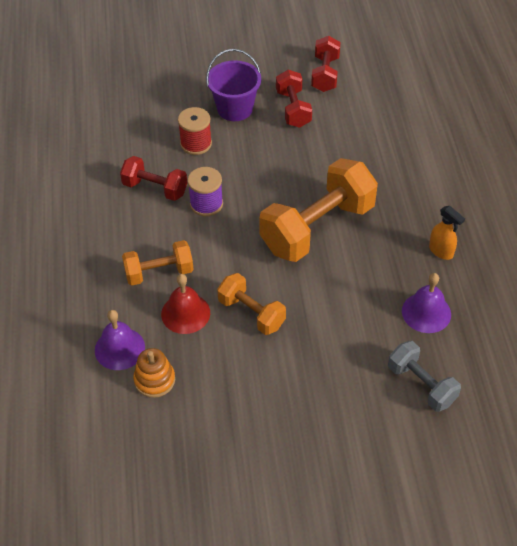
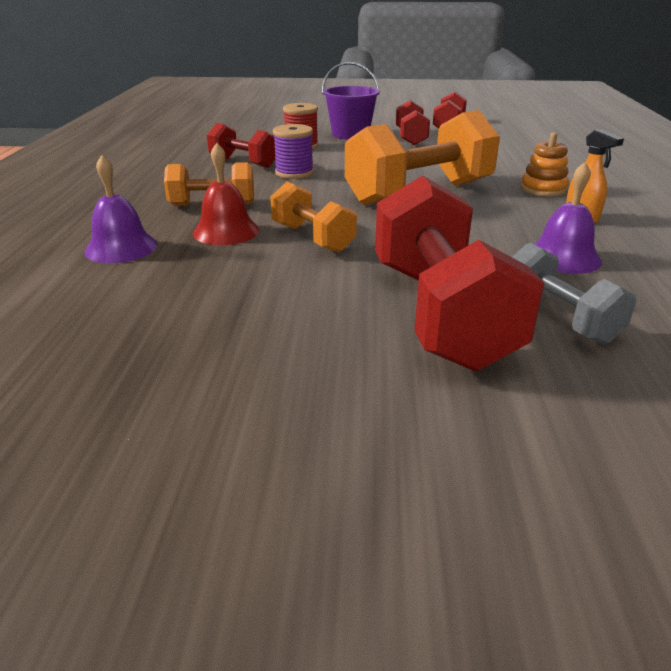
camera: 10 degrees right, 20 degrees down
(154, 380) = (147, 275): orange stacking toy -> orange stacking toy (543, 189)
(352, 392) = (440, 313): none -> red dumbbell

